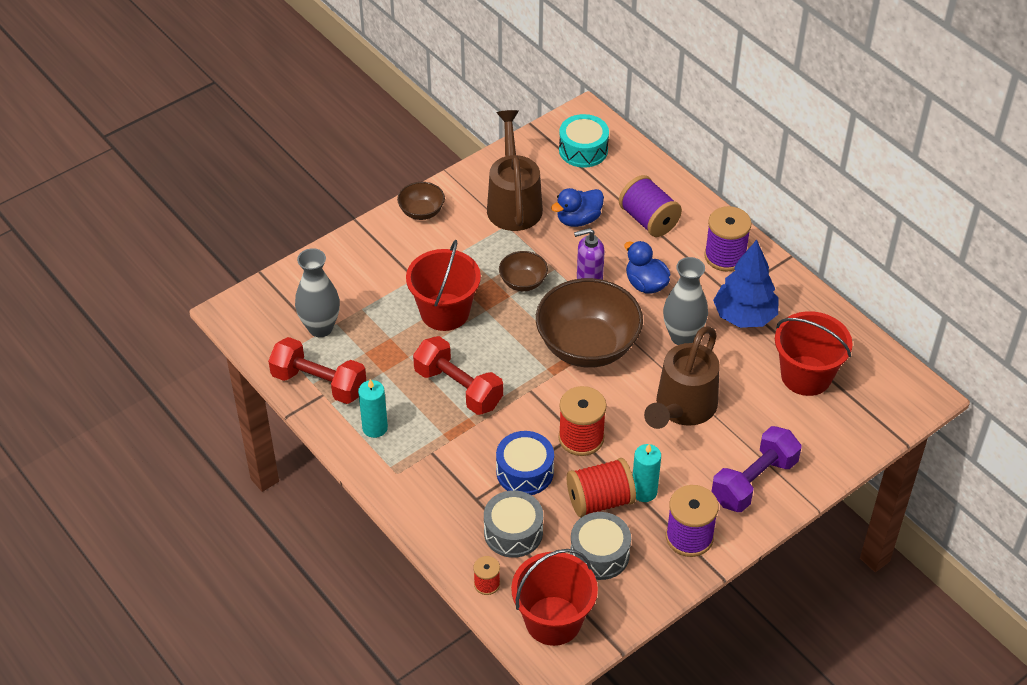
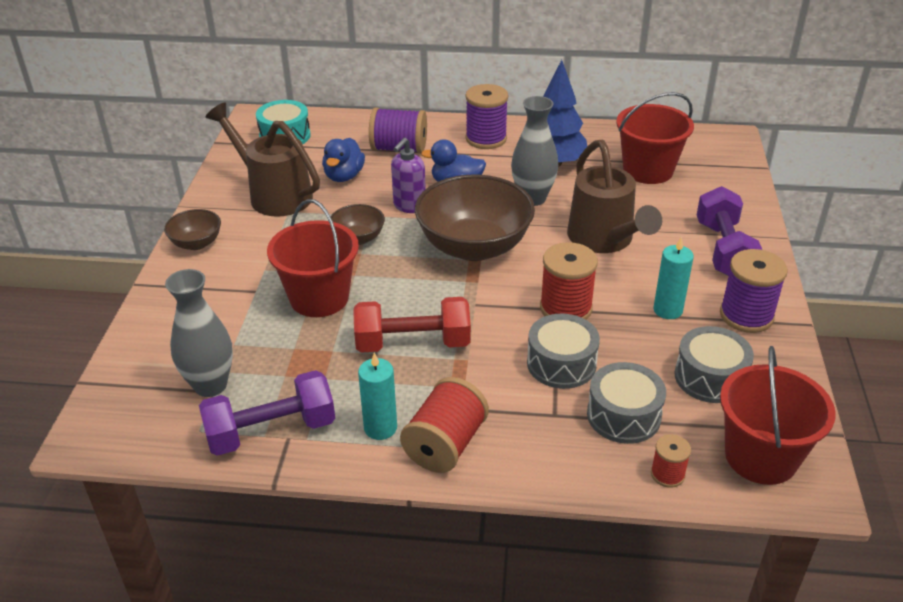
camera: 45 degrees left, 10 degrees down
(319, 383) = (271, 431): red dumbbell -> purple dumbbell
(524, 472) = (561, 364): blue drum -> grey drum
(600, 500) = (648, 340): red spool -> red spool (445, 445)

